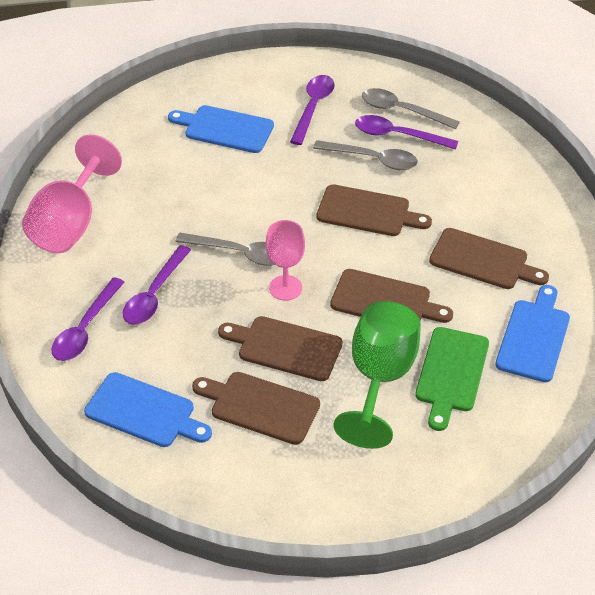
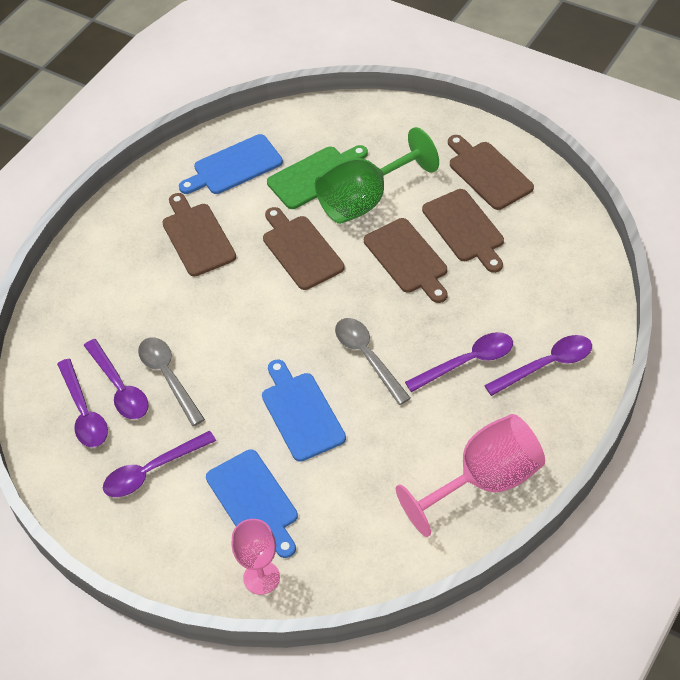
camera: 135 degrees left, 5 degrees up
(144, 412) = (550, 272): blue cutting board -> blue cutting board (301, 413)
(285, 288) = (361, 304): pink goblet -> pink goblet (261, 577)
(367, 212) = (230, 330): brown cutting board -> brown cutting board (488, 173)
(402, 111) = (84, 412): grey spoon -> purple spoon

